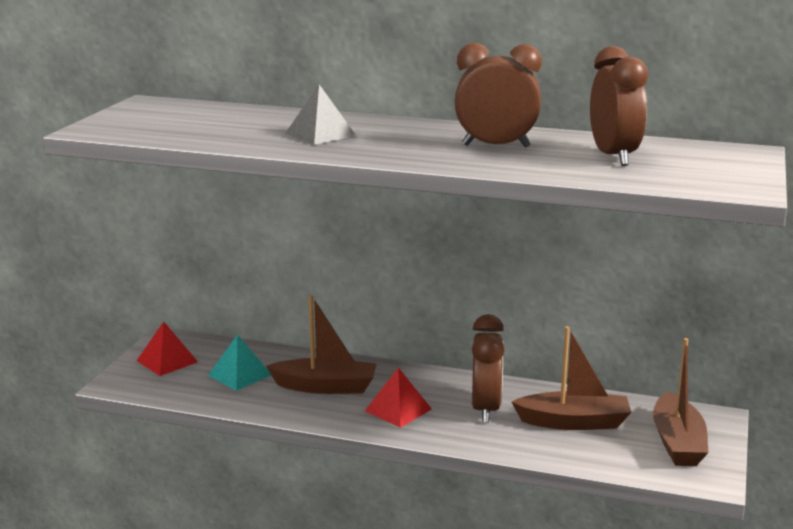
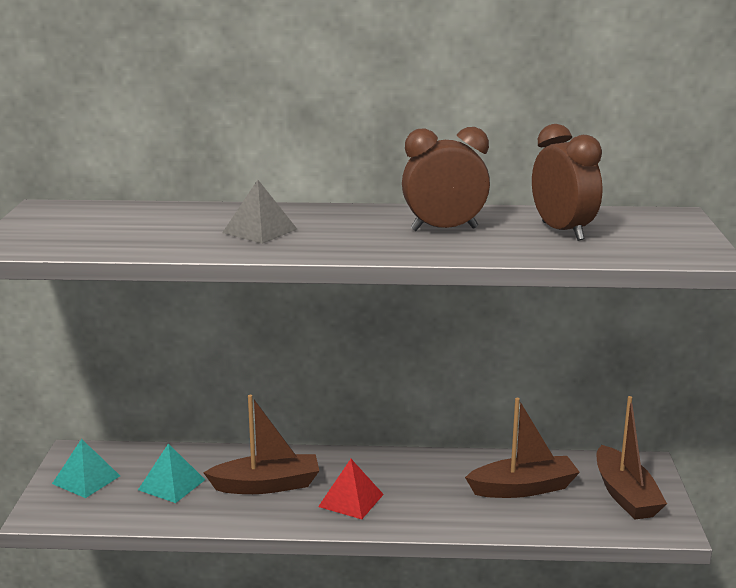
camera: 15 degrees left, 0 degrees up
(167, 361) = (86, 479): red pyramid -> turquoise pyramid
(485, 409) = (435, 486): brown clock -> none

